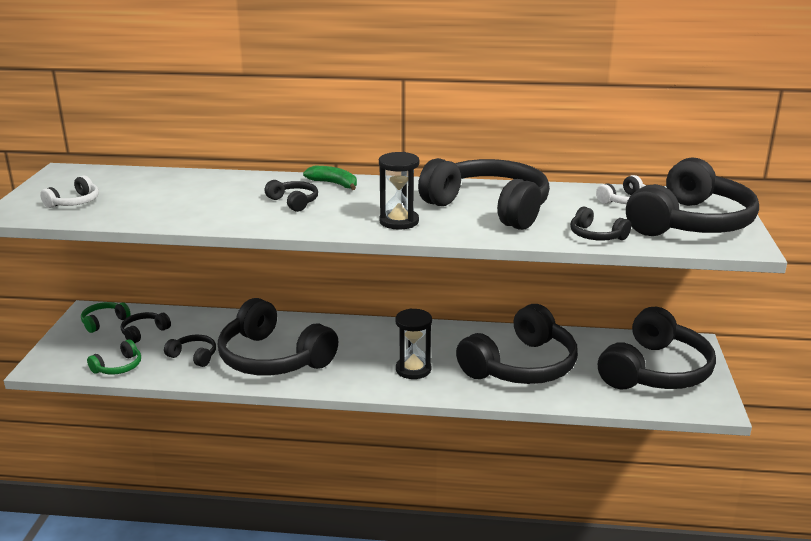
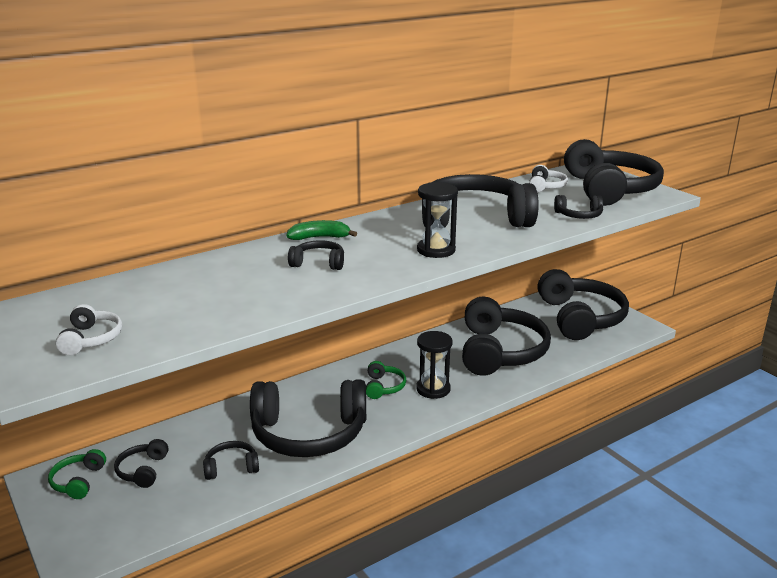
camera: 40 degrees left, 0 degrees up
(118, 367) = (168, 515): green headphones -> green headphones (384, 387)

